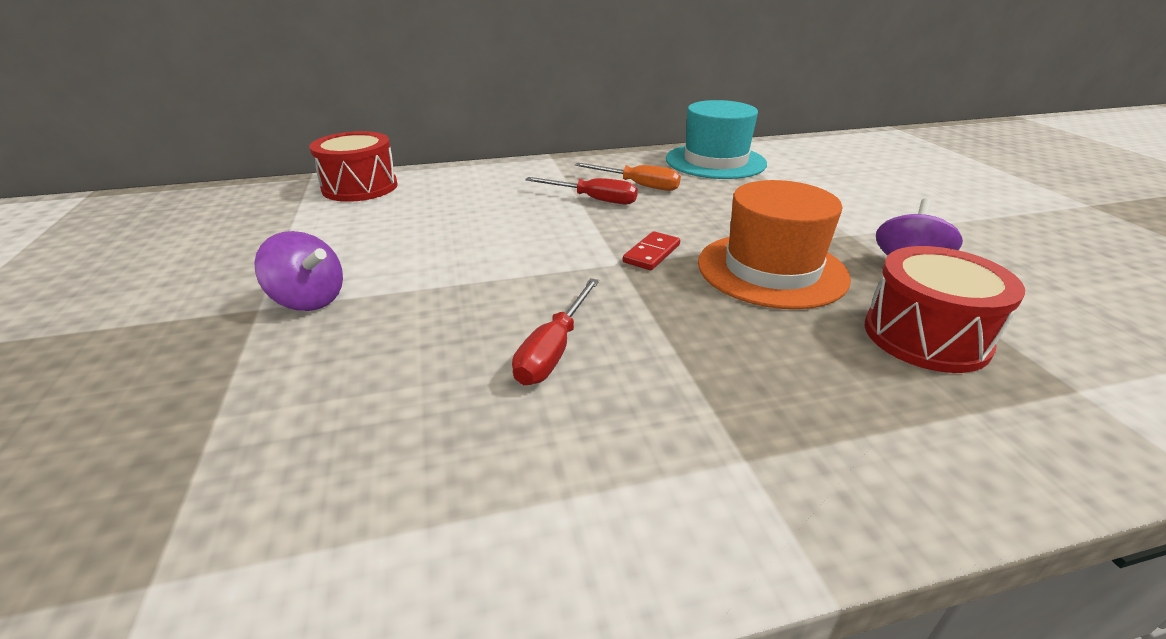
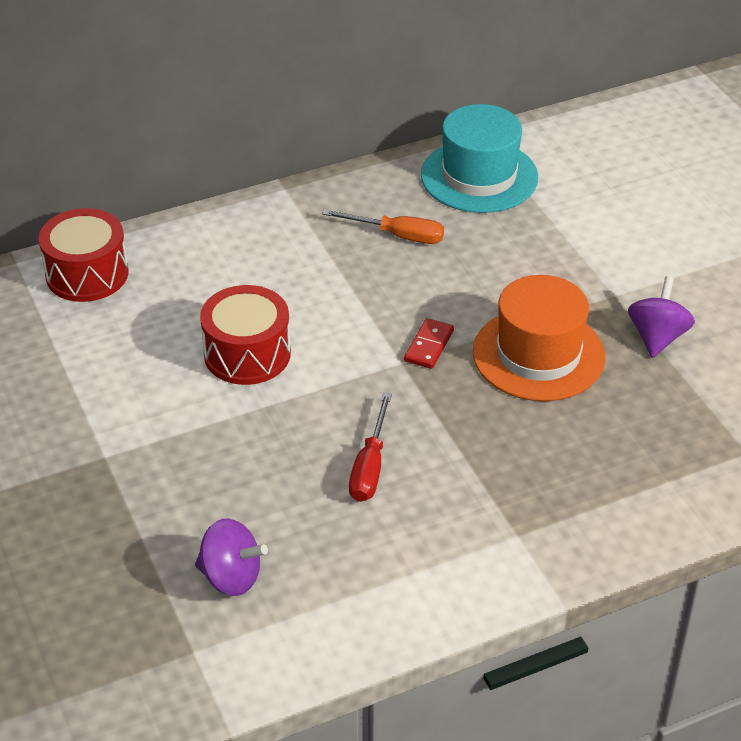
camera: 10 degrees left, 10 degrees up
(309, 300) = (143, 442): purple spinning top -> purple spinning top (231, 577)
(593, 199) = (355, 267): red screwdriver -> none
(926, 336) = (654, 416): red drum -> red drum (247, 354)

